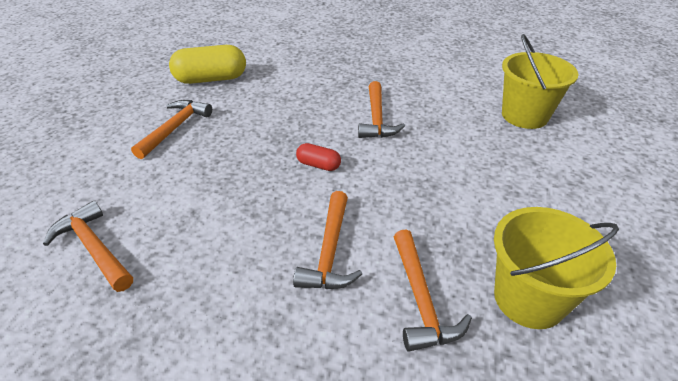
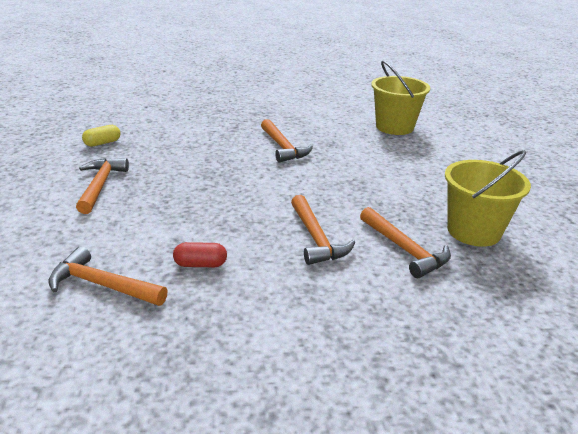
camera: 25 degrees left, 10 degrees down
(211, 79) = (102, 143): yellow capsule -> yellow capsule, size x0.50
(318, 165) = (260, 186): red capsule -> red capsule (200, 264)

